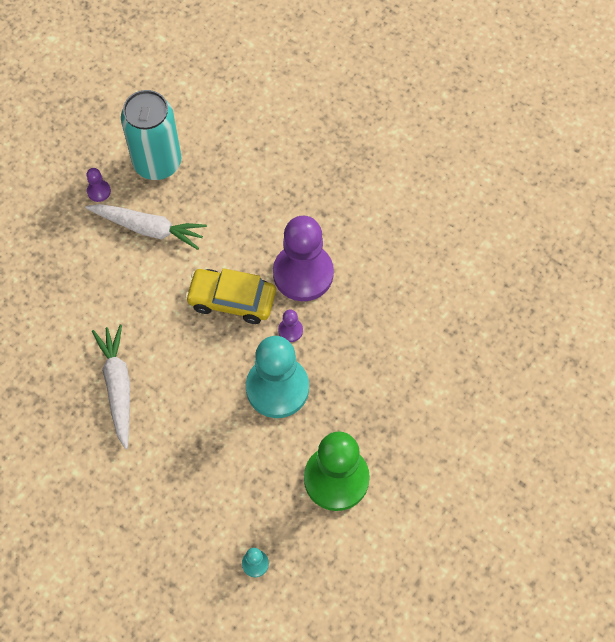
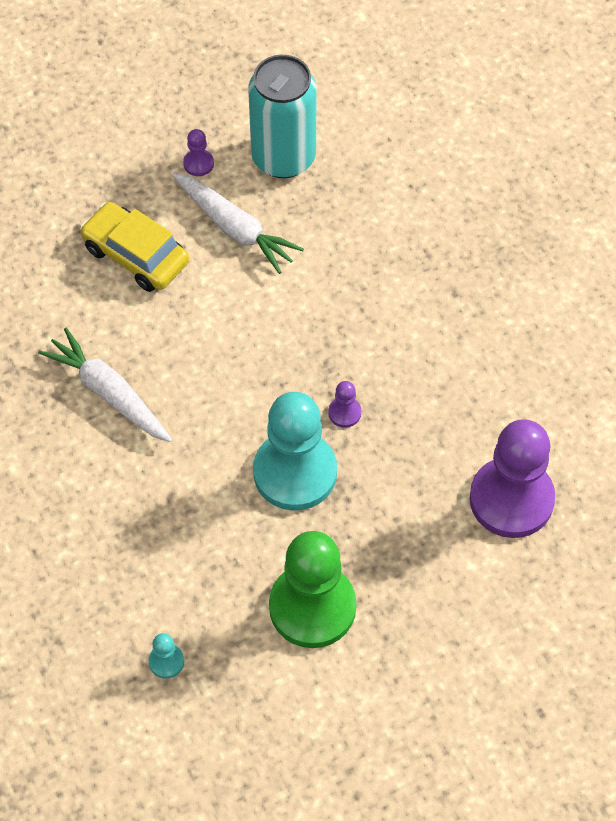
camera: 25 degrees right, 5 degrees down
(118, 387) = (109, 393): white carrot -> white carrot turned 60 degrees counterclockwise
(232, 300) = (292, 349): yellow car -> yellow car (136, 255)
(303, 273) = (393, 353): purple pawn -> purple pawn (511, 499)

